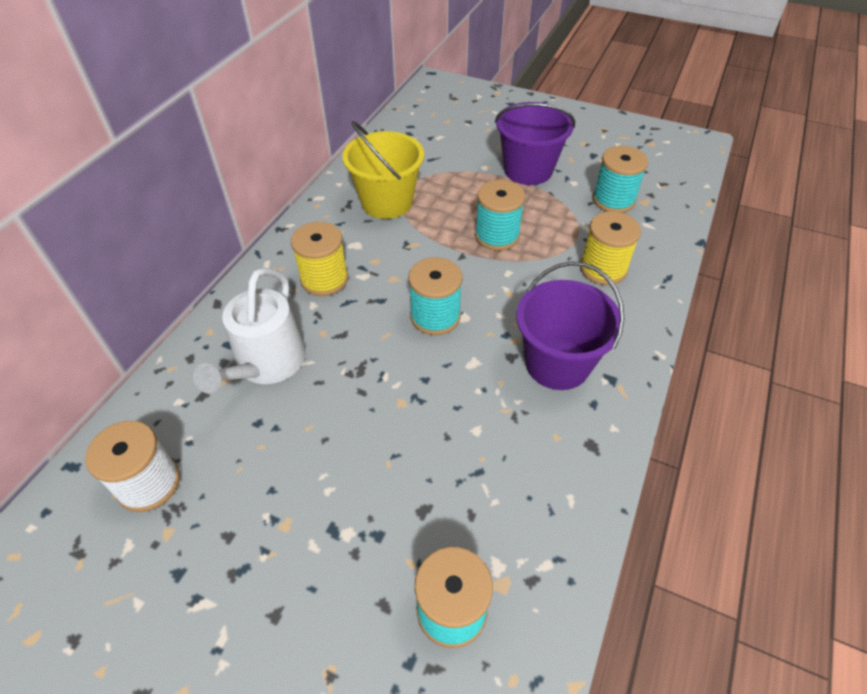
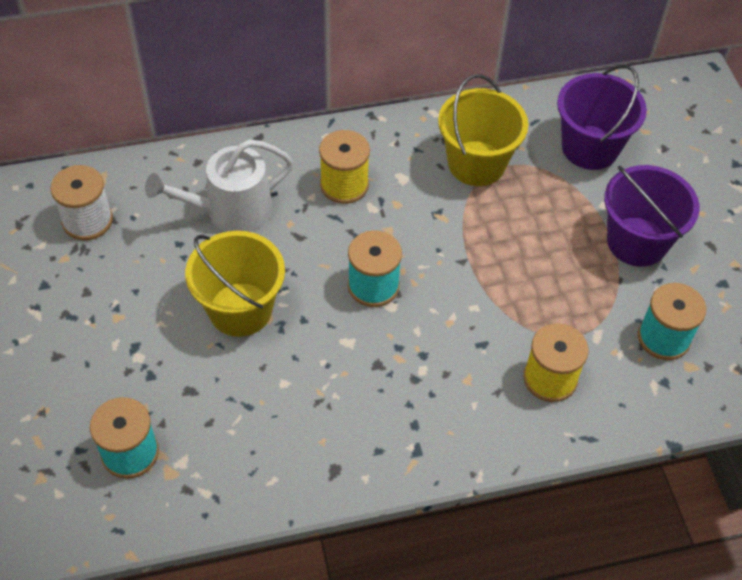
camera: 50 degrees right, 5 degrees up
(373, 417) = (240, 309): none -> yellow bucket
(497, 236) = (514, 271): turquoise spool -> none
(557, 363) = (399, 402): purple bucket -> purple bucket (590, 147)

